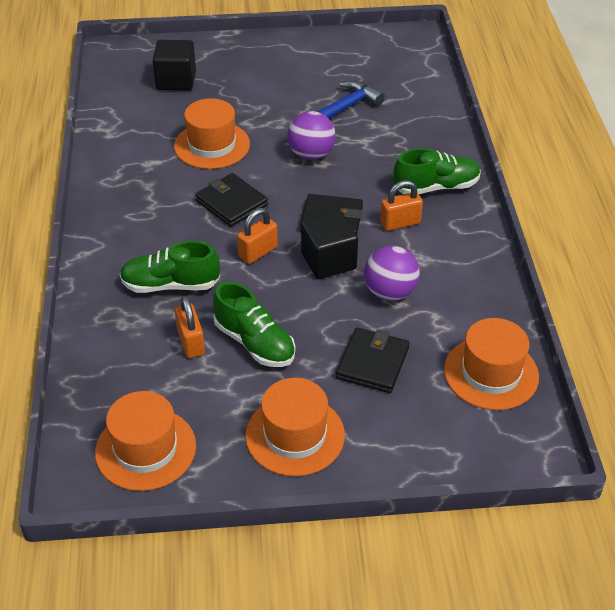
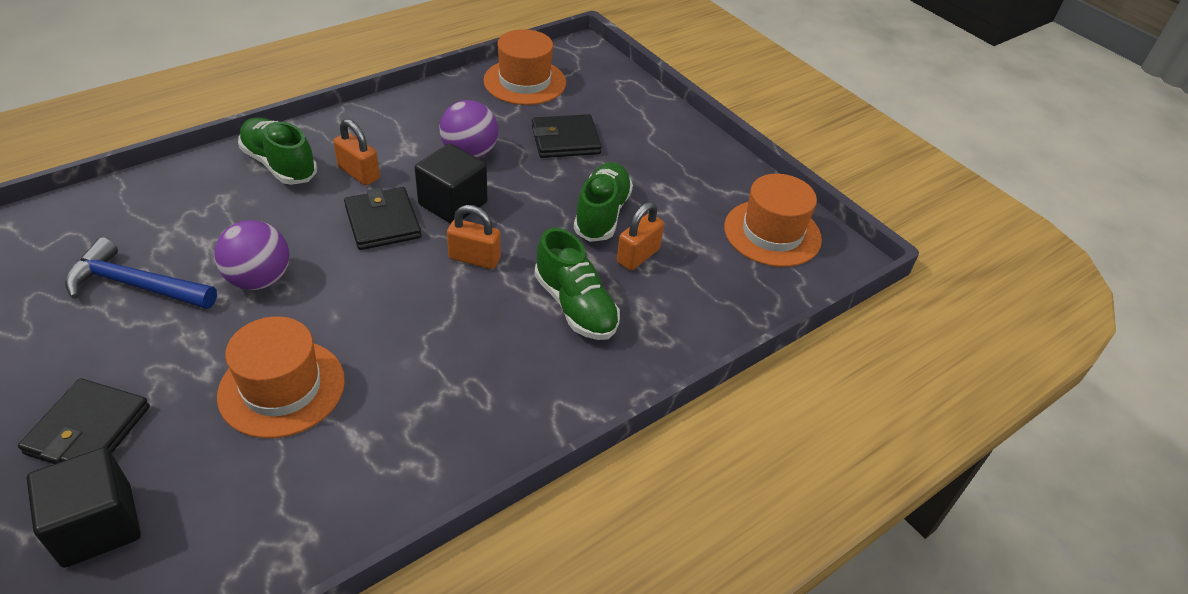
camera: 125 degrees left, 0 degrees up
(231, 203) = (401, 314): black wallet -> black wallet (88, 430)
(295, 435) = (676, 158): orange hat -> none

